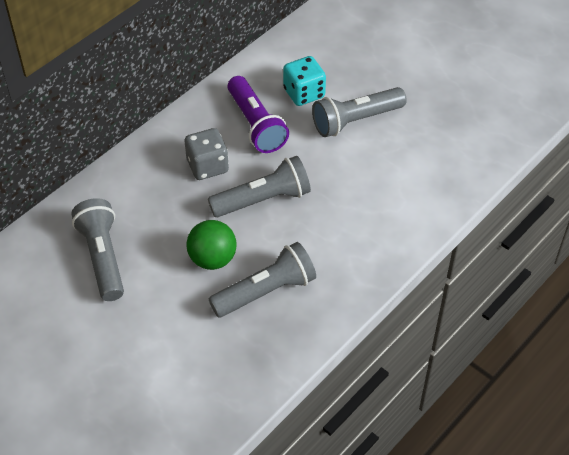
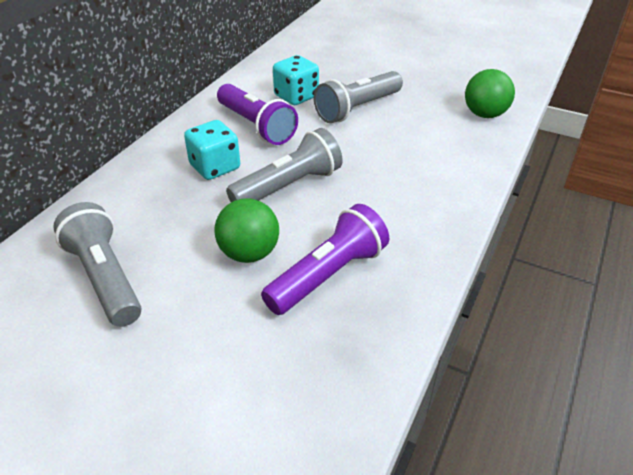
camera: 15 degrees left, 10 degrees down
(207, 166) = (215, 167): grey dice -> turquoise dice
(266, 291) = (328, 275): grey flashlight -> purple flashlight
(473, 152) = (484, 114): none -> green ball

